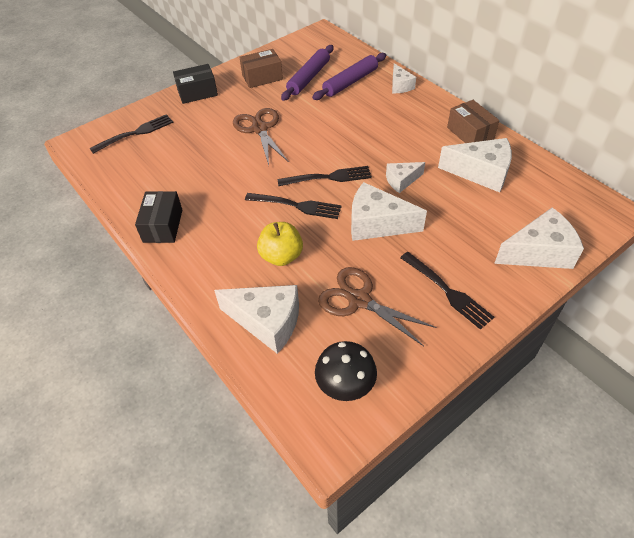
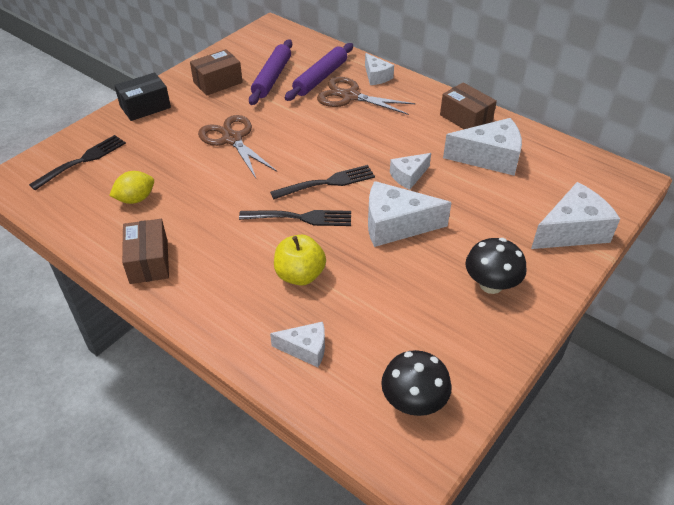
camera: 15 degrees left, 5 degrees down
(163, 226) = (149, 261): black box -> brown box
(167, 171) = (136, 199): none -> yellow lemon
(267, 322) = (305, 349): white cheese -> white cheese, size x0.57
(359, 300) = (401, 309): brown scissors -> brown scissors (350, 96)
(446, 291) = (491, 284): black fork -> black mushroom

